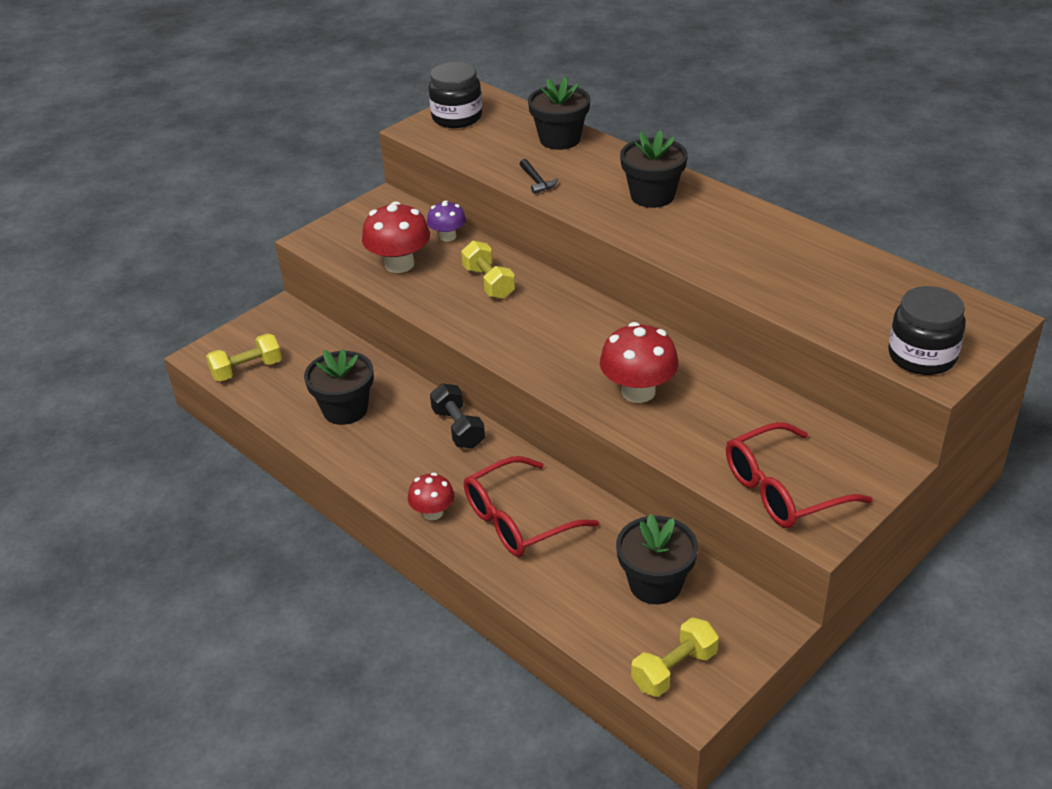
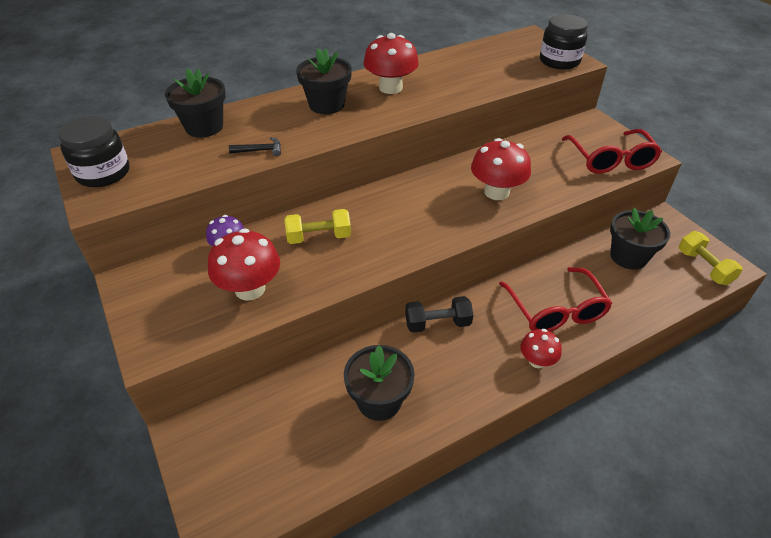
camera: 75 degrees left, 5 degrees up
(247, 370) = (271, 483): yellow dumbbell -> none
(725, 228) = (390, 88): none -> red mushroom

